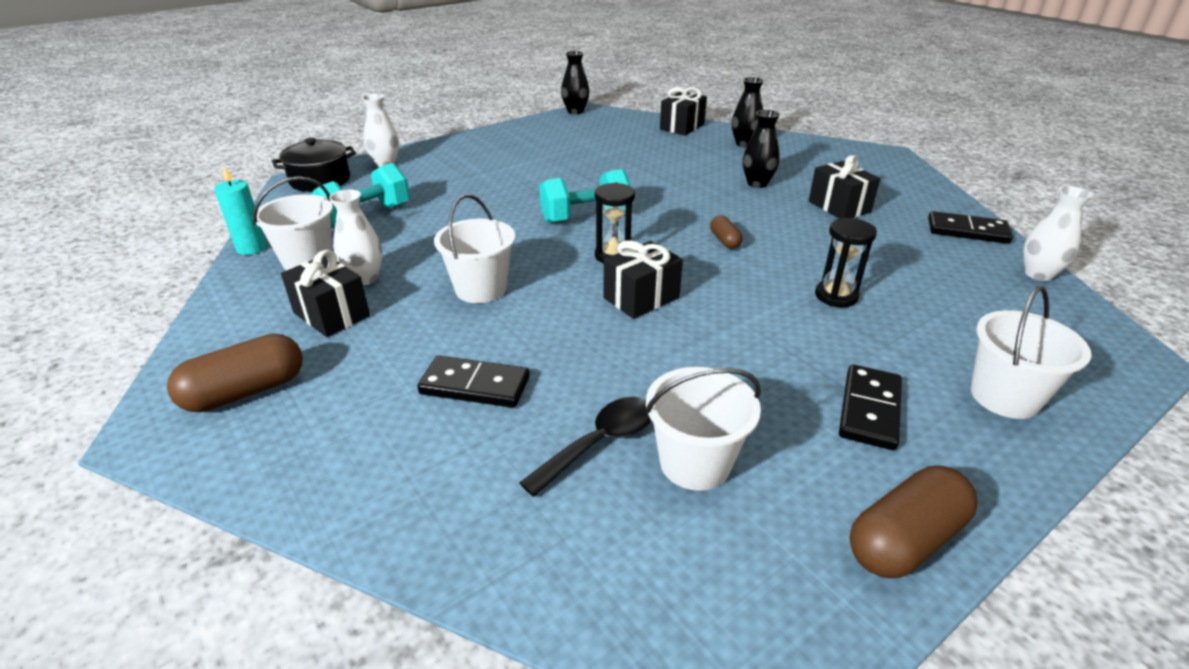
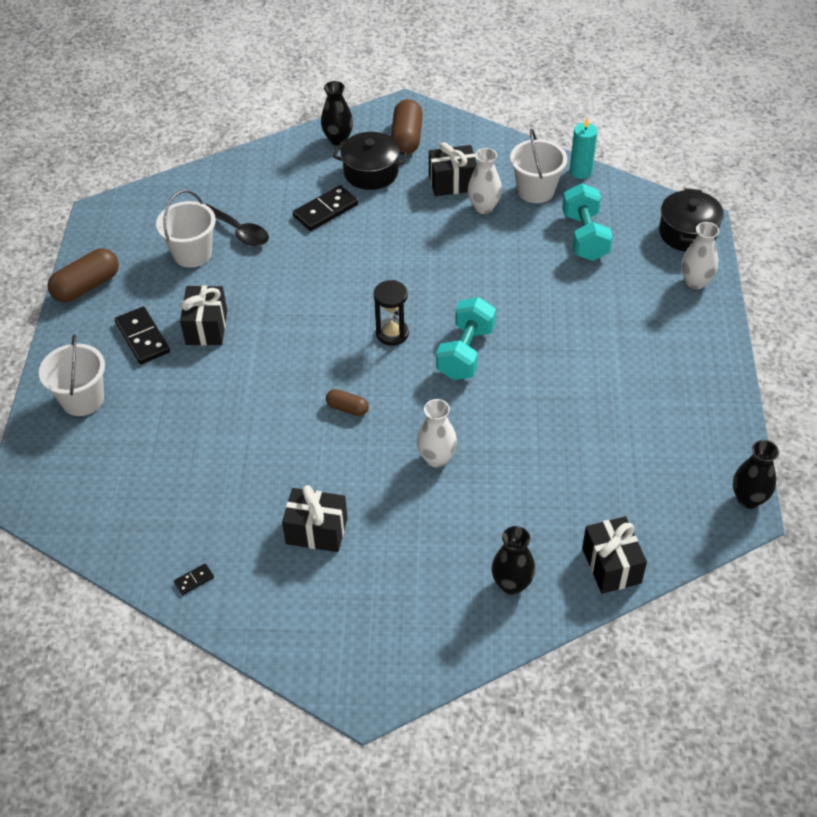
camera: 130 degrees right, 15 degrees up
(356, 386) = (371, 172): none -> black pot
(481, 289) = (417, 251): white bucket -> none
(599, 443) = (239, 231): black spoon -> black spoon turned 45 degrees counterclockwise
(641, 298) = (329, 315): black gift -> black gift (206, 327)
(757, 183) = (414, 511): black vase -> black vase (338, 139)
(836, 296) = (225, 410): black hourglass -> none
(904, 540) = (87, 286): brown capsule -> brown capsule turned 45 degrees clockwise
(967, 231) = (194, 580): black domino -> black domino, size x0.48
(1038, 274) = (112, 553): white vase -> white vase (436, 458)

